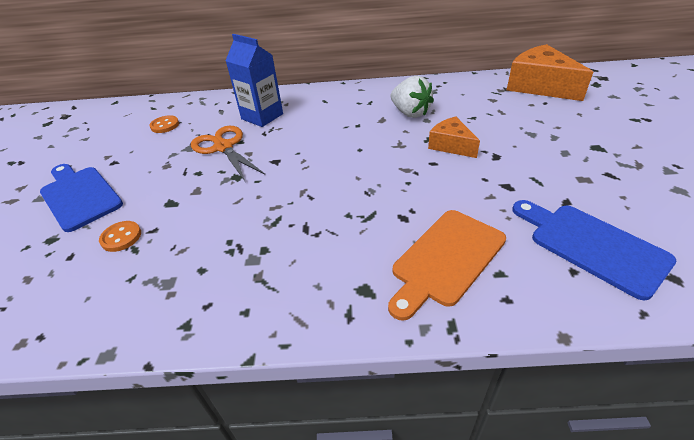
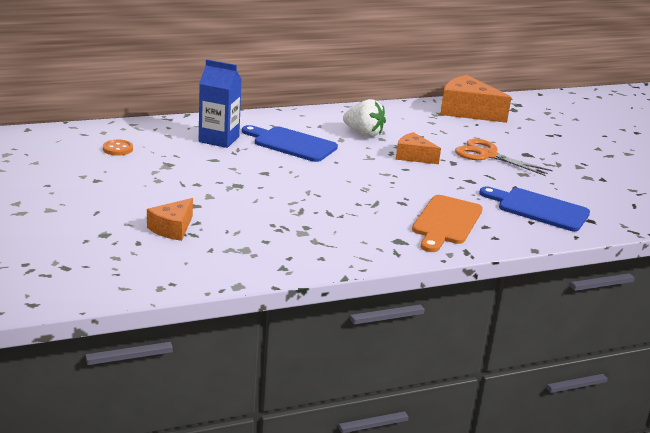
camera: 25 degrees left, 15 degrees down
(79, 196) = (93, 205): blue cutting board -> blue cutting board (291, 144)
(121, 237) = (172, 228): orange button -> orange cheese
(223, 147) = (203, 164): orange scissors -> orange scissors (487, 155)

